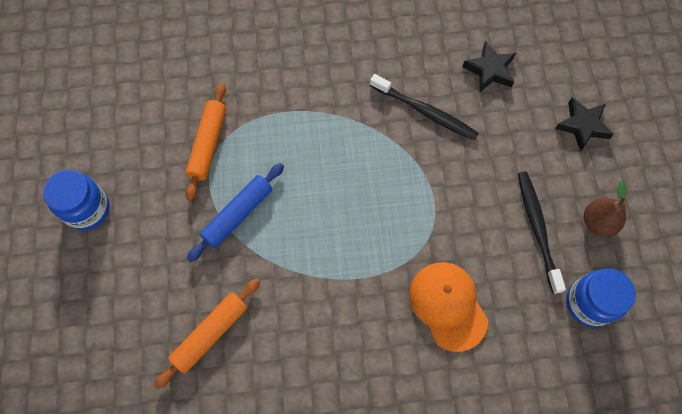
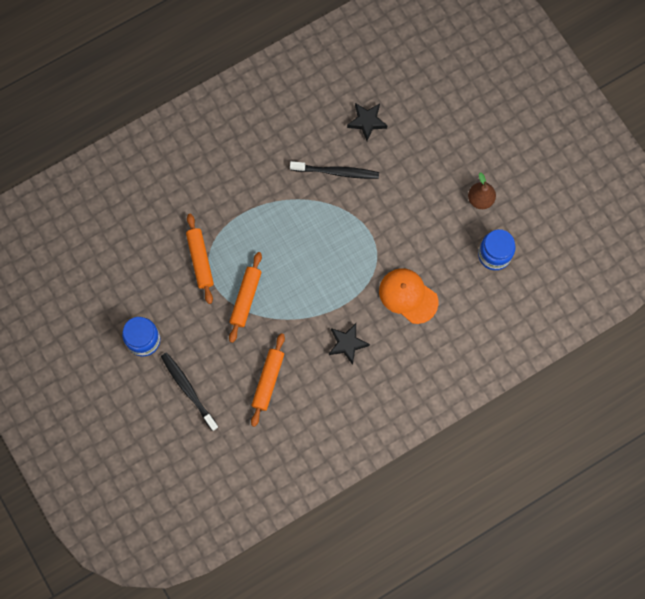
camera: 25 degrees left, 5 degrees up
(238, 214) = (245, 298): blue rolling pin -> orange rolling pin
(537, 229) = (444, 221): black toothbrush -> black toothbrush (188, 390)
(582, 126) = (445, 136): black star -> black star (347, 344)

